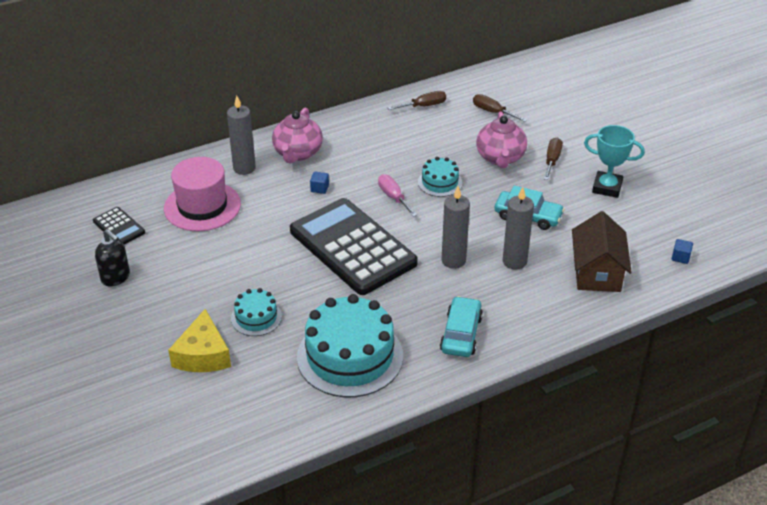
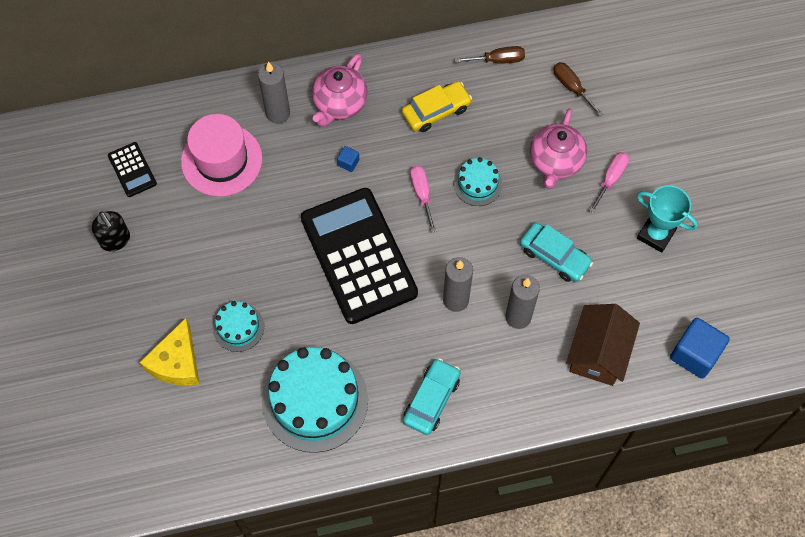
camera: 15 degrees right, 25 degrees up
(384, 144) = (436, 111): none -> yellow car
(552, 160) = (611, 179): brown screwdriver -> pink screwdriver
(680, 257) = (694, 354): blue cube -> blue cube, size x2.19

